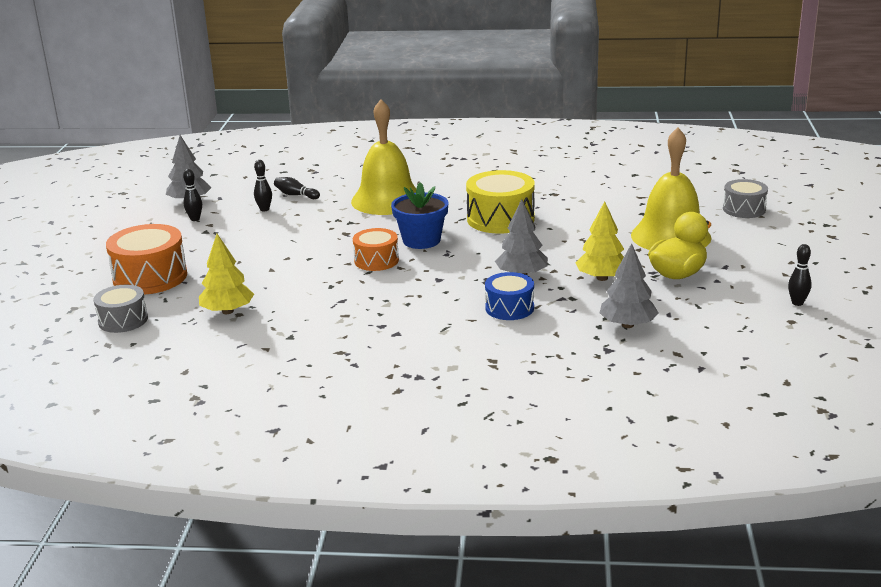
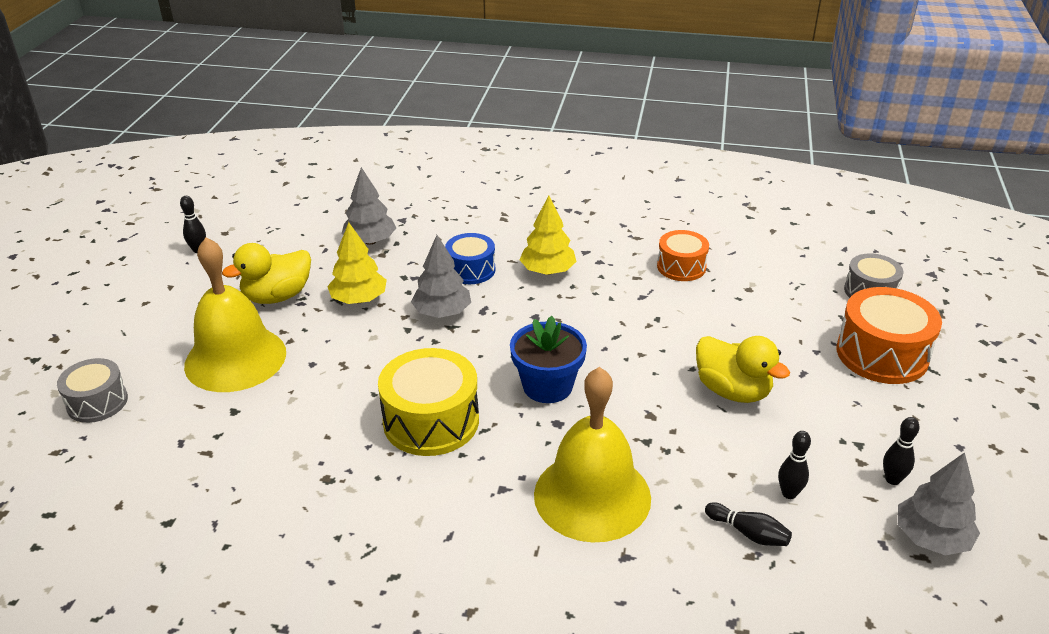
camera: 175 degrees left, 10 degrees up
(228, 311) = (762, 293): yellow tree -> yellow tree (547, 271)
(281, 248) = (732, 391): none -> yellow duck
(376, 260) = (606, 354): orange drum -> orange drum (681, 267)

